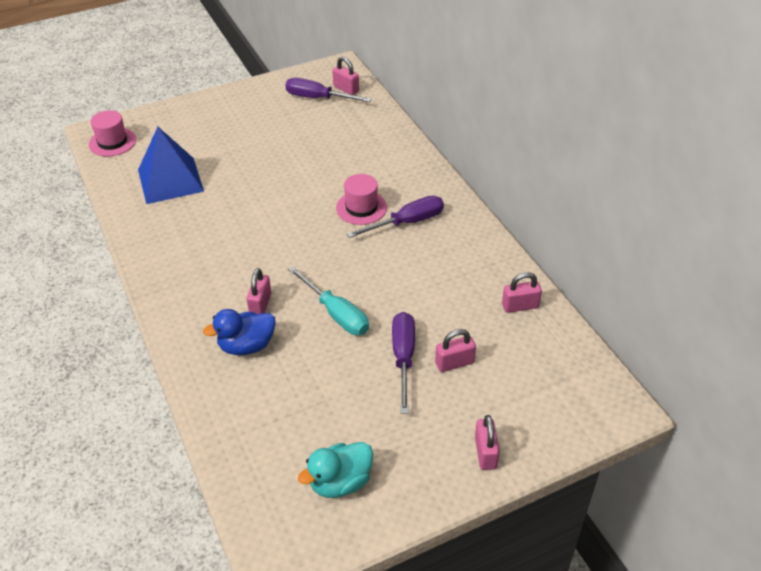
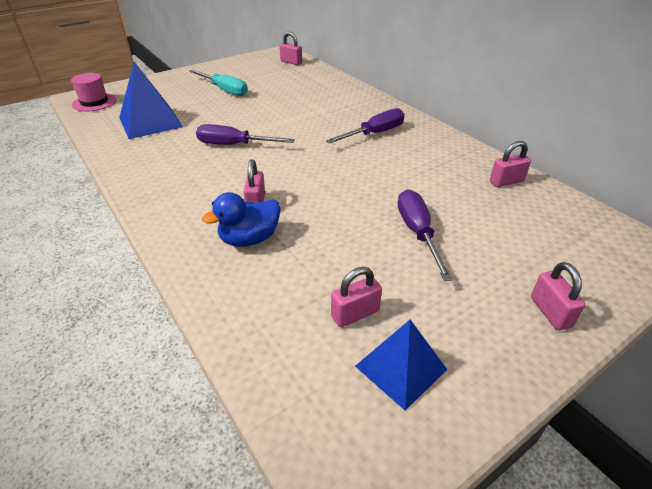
camera: 10 degrees left, 5 degrees down
(318, 98) = (270, 68): purple screwdriver -> purple screwdriver (234, 145)
(336, 313) = (335, 203): turquoise screwdriver -> turquoise screwdriver (224, 90)
(340, 482) = (400, 367): turquoise duck -> blue pyramid
(361, 208) = (330, 127): pink hat -> none
(454, 363) = (470, 232): pink padlock -> pink padlock (355, 314)

